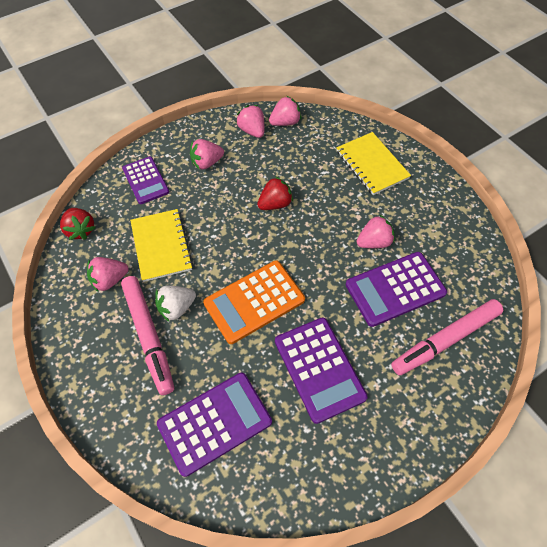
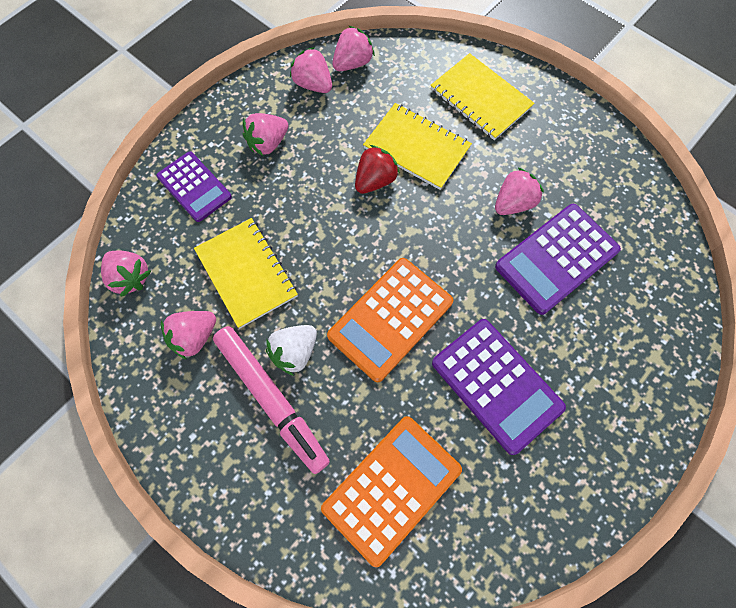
camera: 15 degrees left, 10 degrees up
(81, 230) = (130, 277): red strawberry -> pink strawberry
(215, 423) = (392, 488): purple calculator -> orange calculator
(313, 188) = (417, 148): none -> yellow notebook
(445, 340) = (633, 309): pink marker -> none

